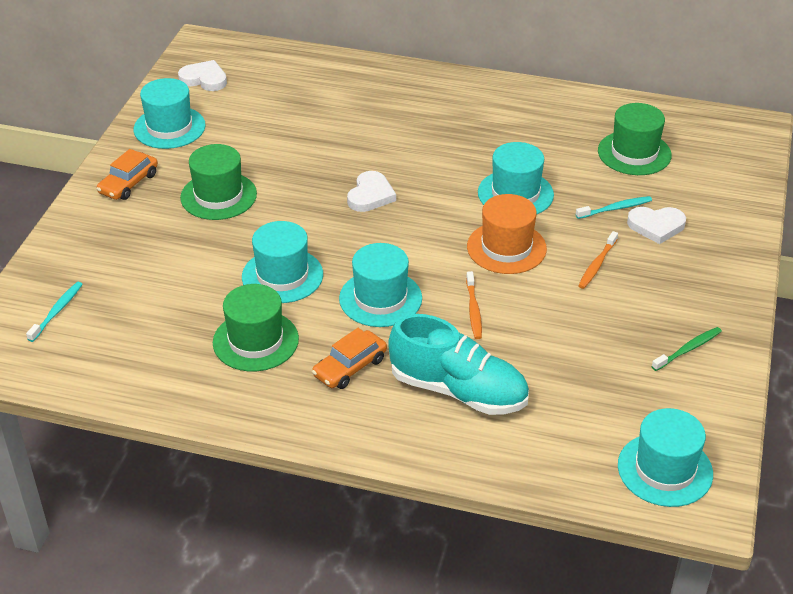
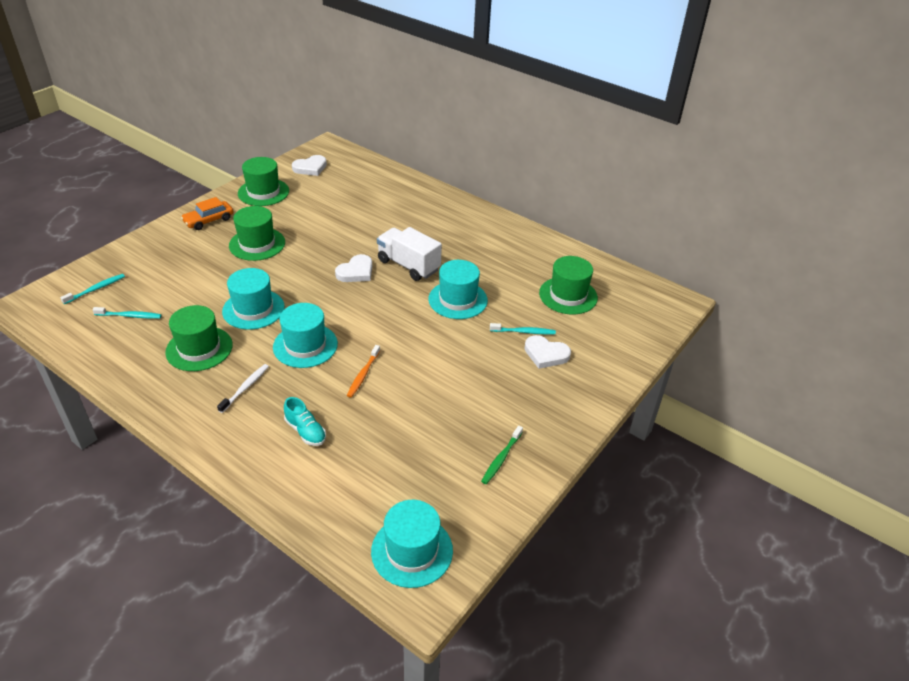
camera: 20 degrees right, 0 degrees up
(132, 330) = (129, 316): none -> turquoise toothbrush
(169, 127) = (263, 192): turquoise hat -> green hat
(204, 79) = (310, 168): white heart -> white heart turned 105 degrees clockwise
(350, 367) = (245, 388): orange car -> white toothbrush
(427, 170) = (408, 265): none -> white truck
(458, 390) = (305, 431): turquoise shoe -> turquoise shoe, size x0.49
(506, 248) = (421, 336): orange hat -> none
(597, 264) = (479, 369): orange toothbrush -> none
(688, 349) = (501, 458): green toothbrush -> green toothbrush turned 135 degrees clockwise

